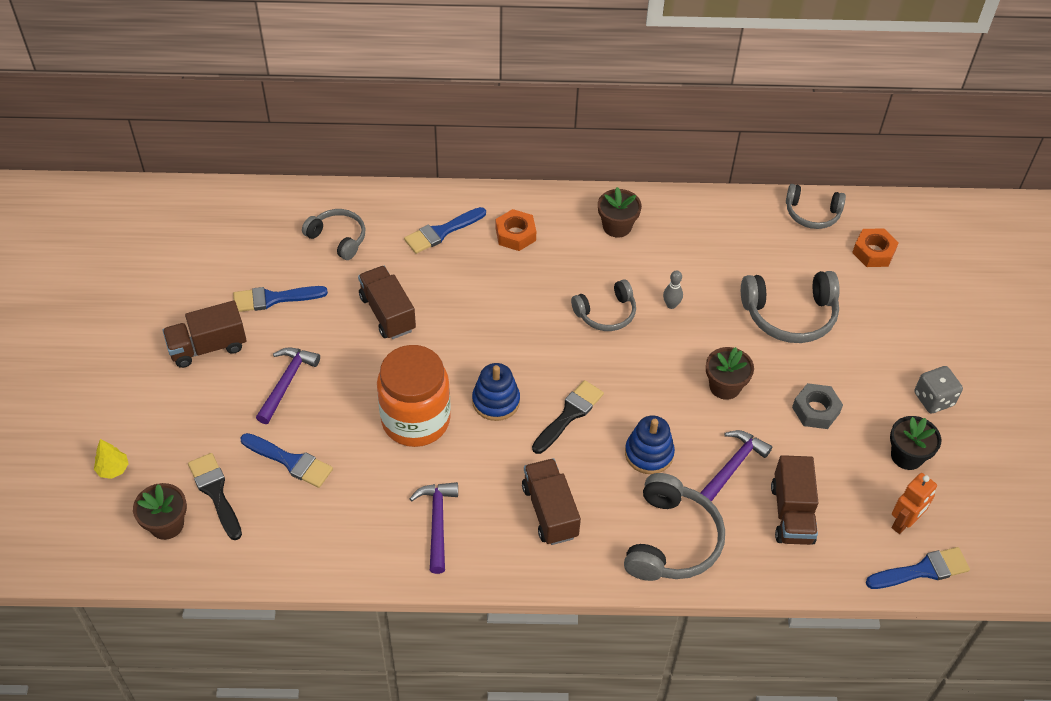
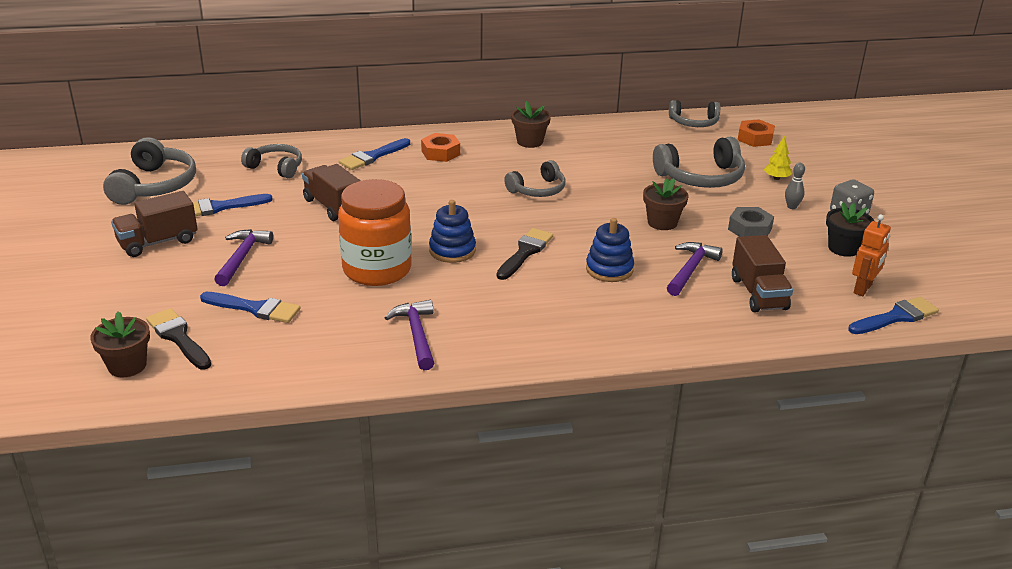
camera: 10 degrees left, 20 degrees down
(113, 469) = (64, 332): yellow tree -> yellow tree (776, 178)
(550, 511) = (528, 315): brown truck -> none
(671, 305) = (594, 180): grey bowling pin -> grey bowling pin (792, 207)
(671, 540) = (653, 322): grey headphones -> grey headphones (154, 185)

